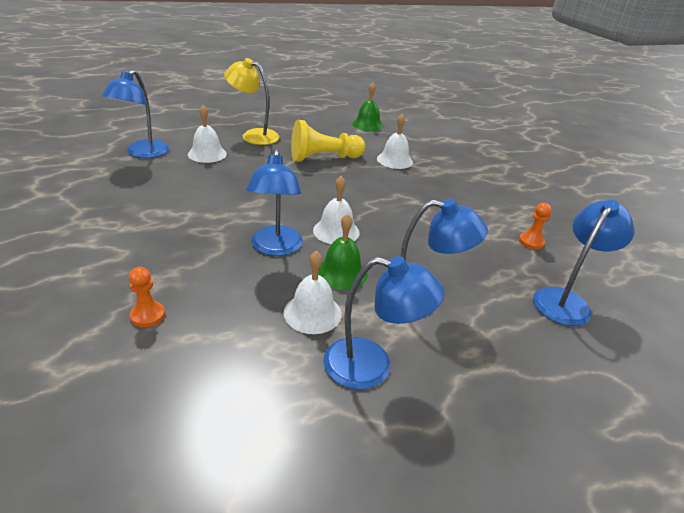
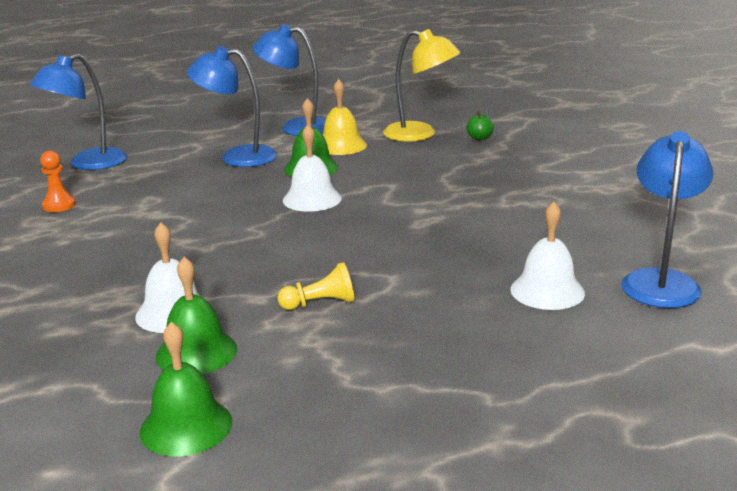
camera: 175 degrees left, 10 degrees down
(148, 315) = (479, 138): orange pawn -> green apple
(253, 135) = (482, 349): yellow lamp -> yellow lamp (420, 134)
(275, 248) = (383, 181): blue lamp -> none
(312, 313) = (341, 145): white bell -> yellow bell
(324, 158) = (320, 303): yellow pawn -> yellow pawn, size x0.51
(375, 144) = (196, 352): none -> green bell

